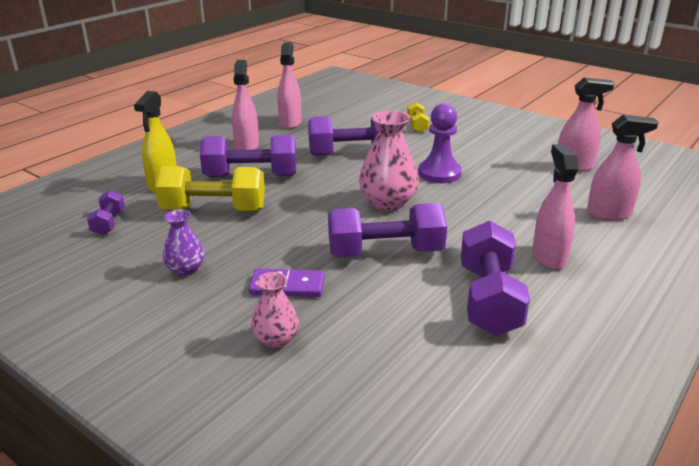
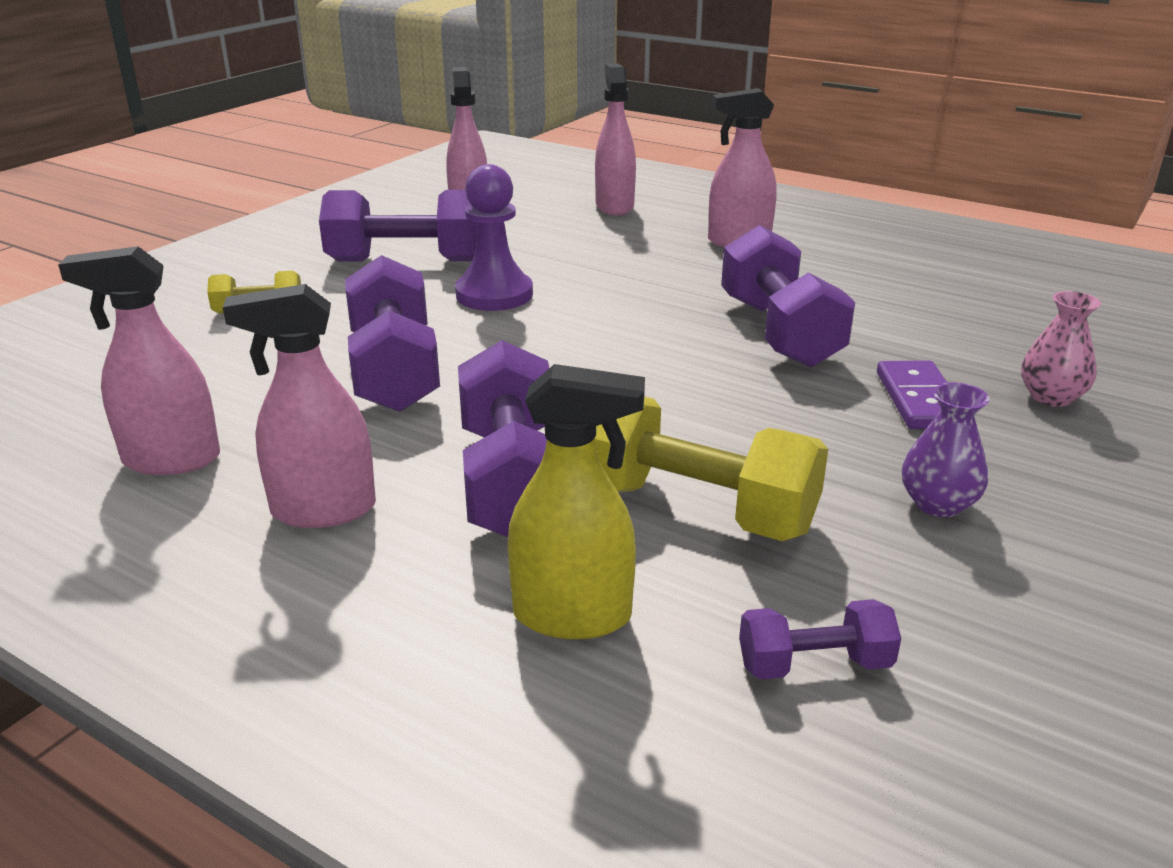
camera: 95 degrees left, 0 degrees up
(213, 210) = (693, 508): yellow dumbbell -> yellow dumbbell turned 60 degrees counterclockwise
(388, 202) = (613, 333): pink vase -> none
(489, 299) = (856, 274): purple dumbbell -> purple dumbbell (406, 261)

